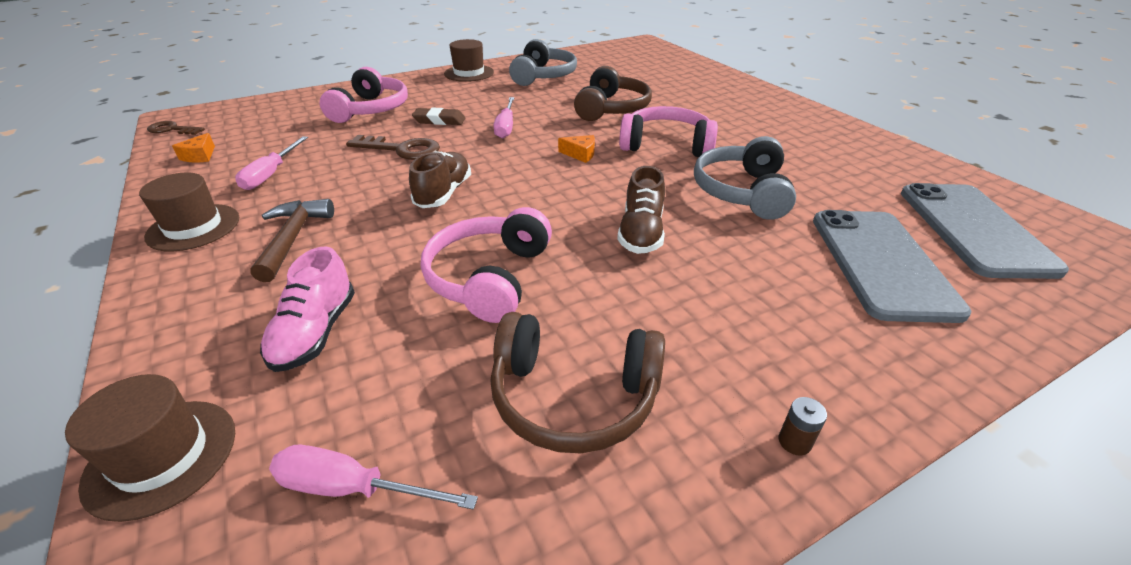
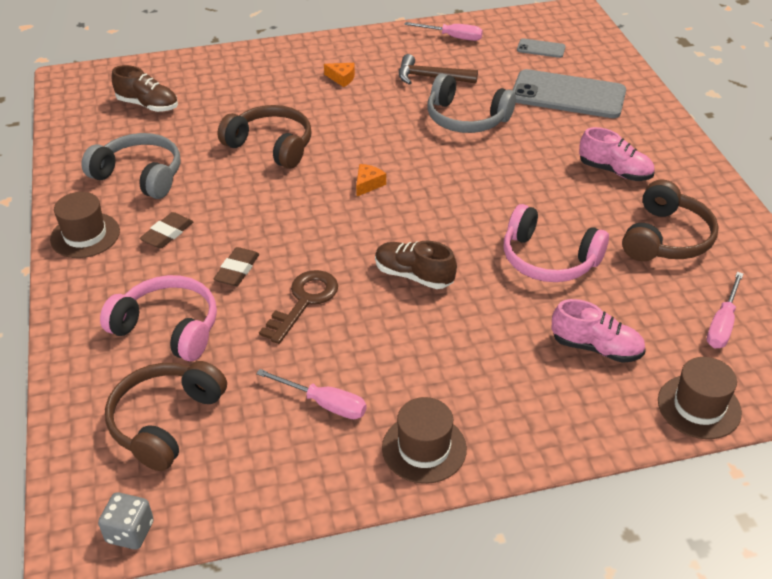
camera: 75 degrees left, 5 degrees up
(172, 129) = (130, 532): brown key -> grey dice
(199, 156) = (243, 479): orange cheese -> orange cheese (342, 78)
(272, 123) = (165, 421): none -> brown headphones
(293, 238) = (464, 372): brown hammer -> brown hammer (430, 77)
(478, 93) = (167, 234): none -> brown eraser
(506, 127) = (281, 222): pink screwdriver -> pink screwdriver (452, 37)
(641, 233) = (509, 179): brown shoe -> brown shoe (148, 105)
(666, 145) = (370, 133): pink headphones -> none
(721, 324) = (615, 171): none -> pink shoe
(794, 442) = (700, 173): brown battery -> none
(973, 229) = (541, 49): grey phone -> grey phone, size x0.45

